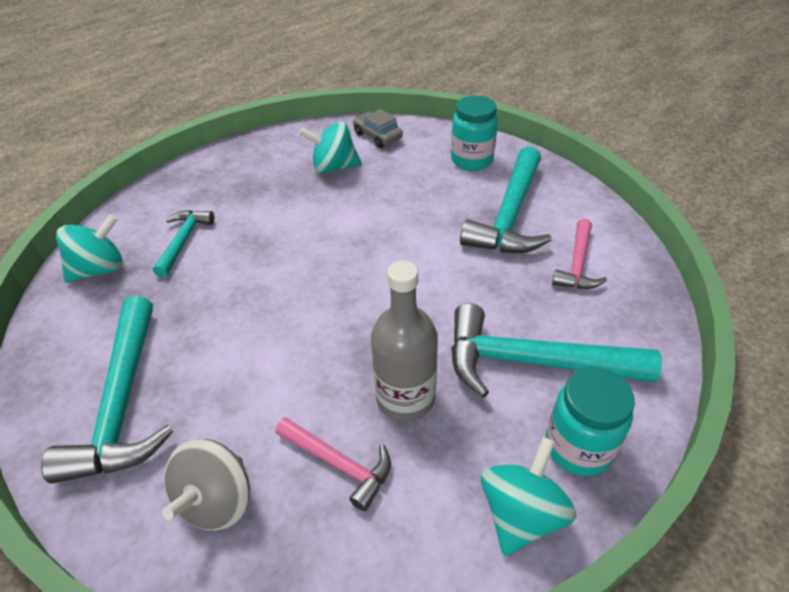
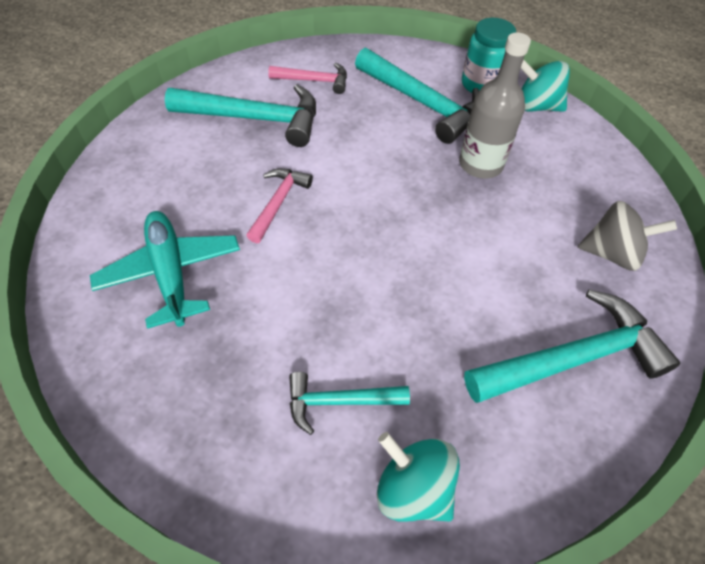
camera: 105 degrees left, 10 degrees up
(334, 167) = (171, 273): turquoise spinning top -> turquoise plane
(339, 464) = (549, 191): pink hammer -> pink hammer (278, 202)
(377, 136) = (98, 240): grey car -> none
(471, 160) = (160, 149): turquoise jar -> none
(532, 362) = (423, 103): turquoise hammer -> turquoise hammer turned 45 degrees counterclockwise

